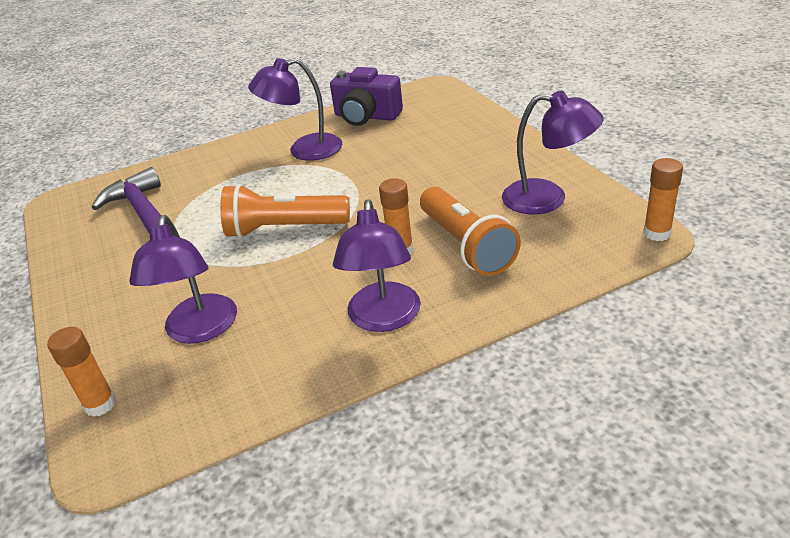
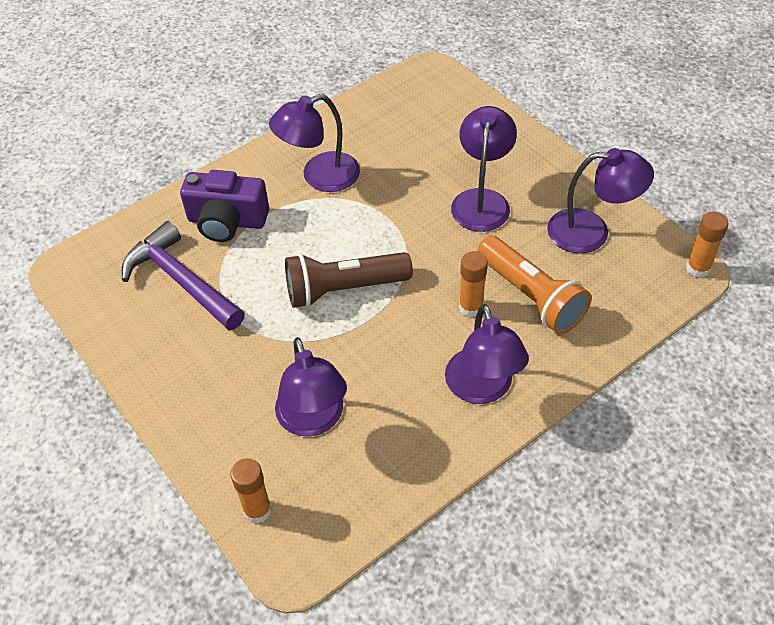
camera: 15 degrees left, 15 degrees up
(284, 229) = (343, 289): orange flashlight -> brown flashlight
(366, 116) = (369, 121): purple camera -> purple camera (227, 221)
(445, 171) = (482, 200): none -> purple lamp

